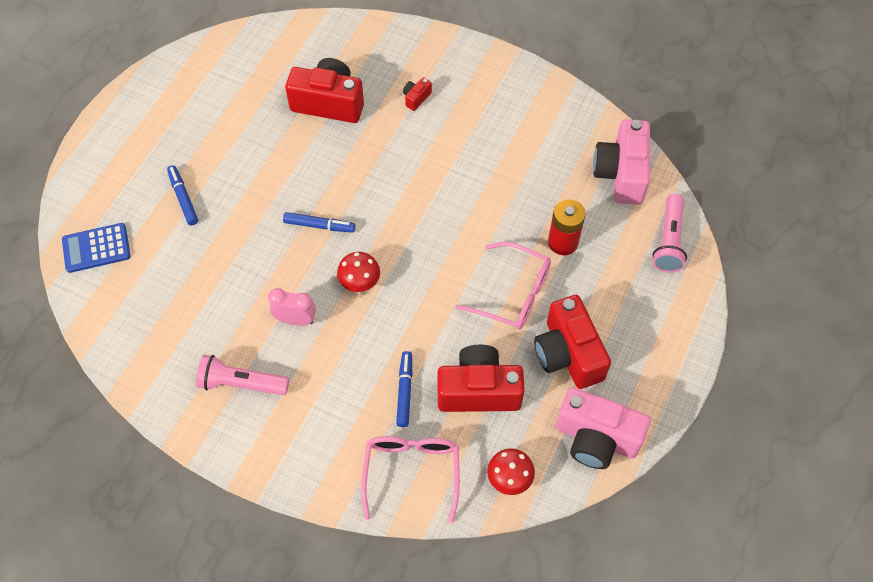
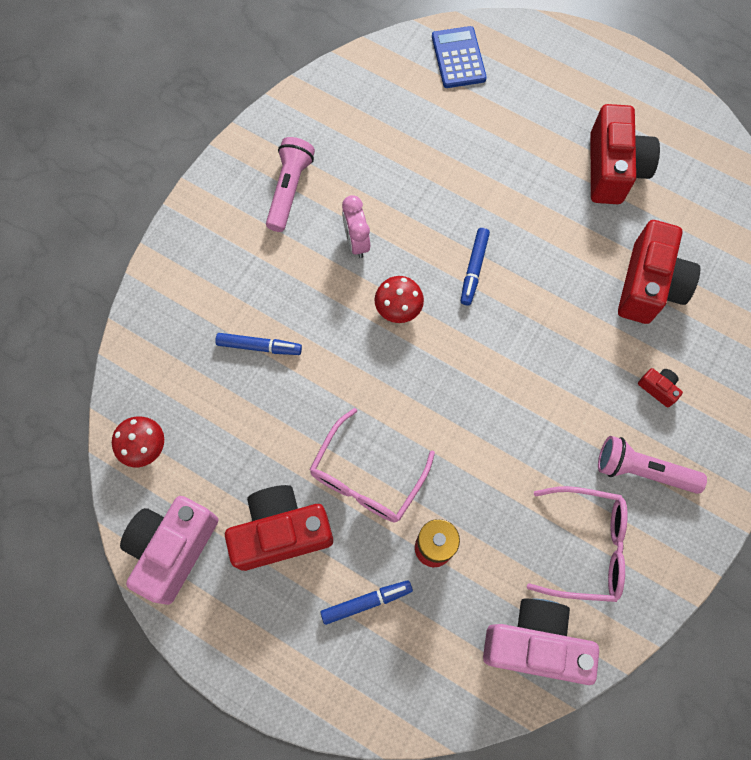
camera: 95 degrees right, 10 degrees up
(183, 198) = (517, 134): blue marker -> blue marker (366, 602)
(295, 320) = (356, 242): pink clock -> pink clock turned 150 degrees clockwise
(411, 473) = (166, 347): pink glasses -> pink glasses (585, 546)
(478, 390) = (249, 424): red camera -> red camera (613, 169)
(669, 241) = (426, 690): pink flashlight -> pink flashlight (642, 470)

